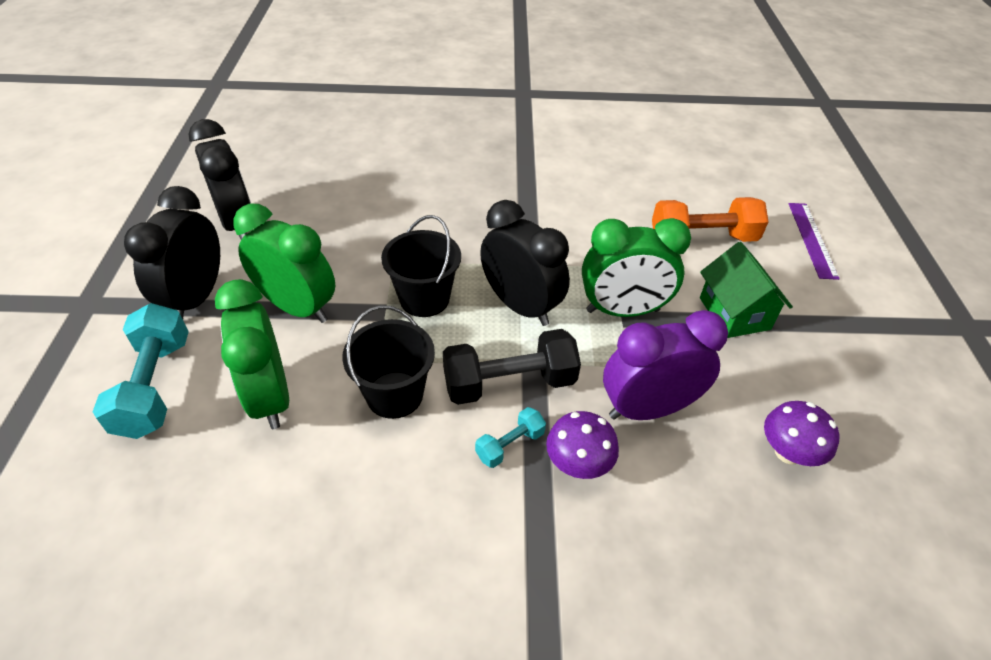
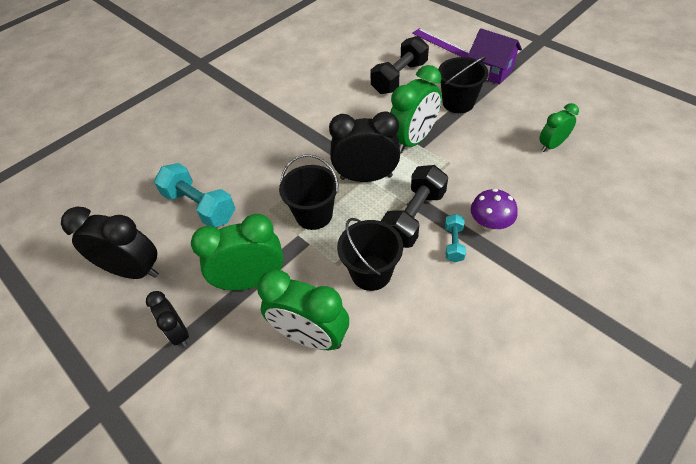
camera: 40 degrees left, 5 degrees up
(155, 386) = (234, 398): turquoise dumbbell -> turquoise dumbbell (200, 206)
(196, 298) = (178, 332): black clock -> black clock, size x0.59
(648, 409) = (483, 175): purple clock -> none
(702, 238) = (399, 78): orange dumbbell -> black dumbbell
(734, 313) = (458, 103): green house -> black bucket
(788, 452) = (551, 145): purple mushroom -> green clock
(832, 311) = (491, 71): none -> purple house

